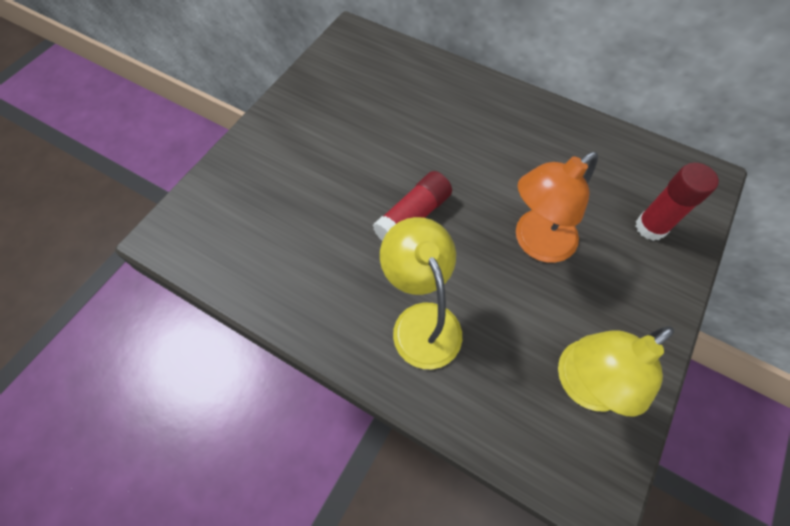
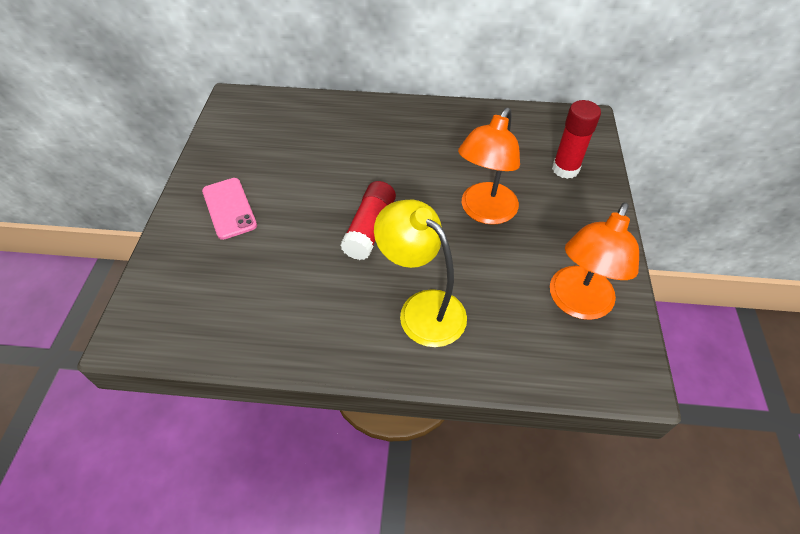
camera: 25 degrees left, 10 degrees down
(297, 146) = (229, 208): none -> pink phone
(581, 384) = (577, 303): yellow lamp -> orange lamp

